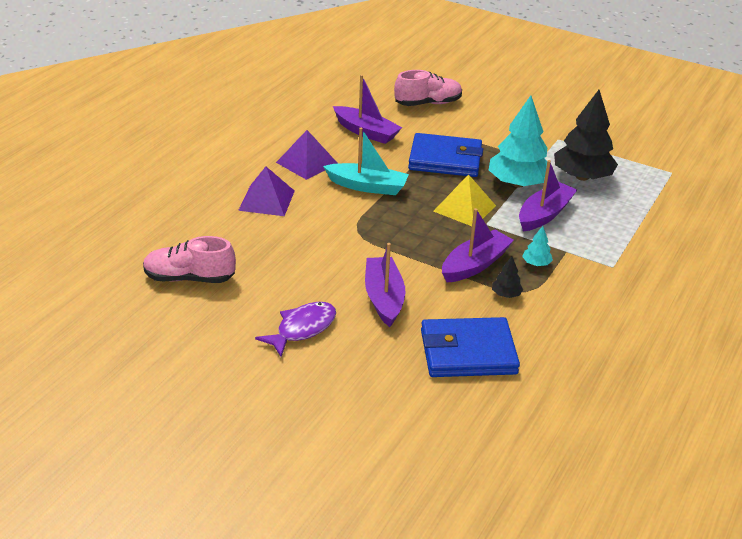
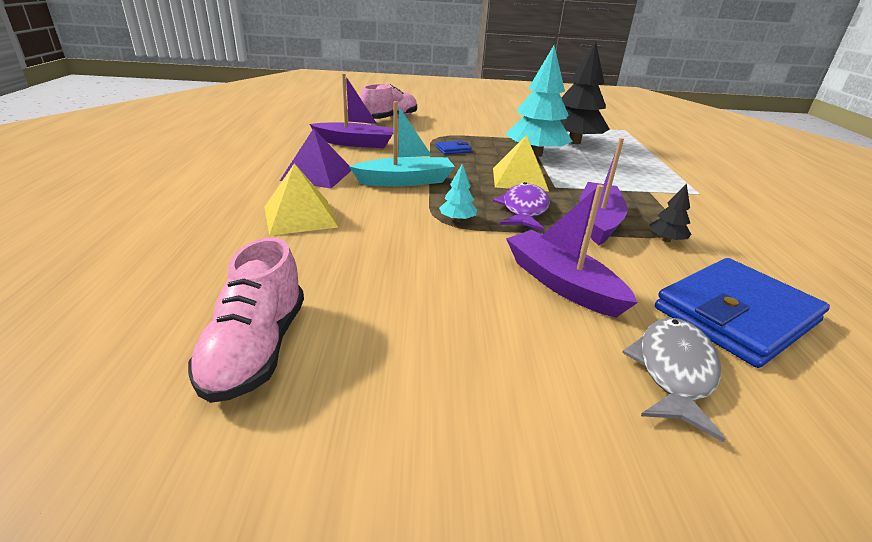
camera: 30 degrees left, 5 degrees down
(189, 278) = (256, 349): pink shoe -> pink shoe turned 60 degrees counterclockwise
(267, 200) = (300, 216): purple pyramid -> yellow pyramid
(302, 329) = (515, 366): purple fish -> purple fish (524, 210)
(381, 361) = (673, 371): none -> grey fish
(445, 159) = (453, 149): blue wallet -> blue wallet, size x0.41
(536, 263) = (644, 206): turquoise tree -> turquoise tree (457, 220)
(544, 214) = (589, 170): purple boat -> none

